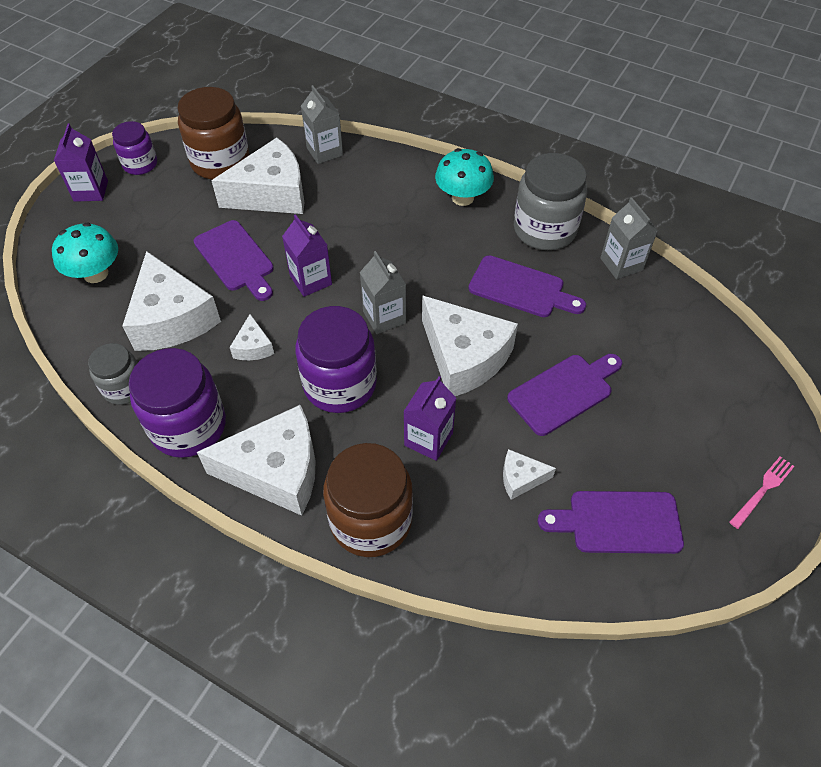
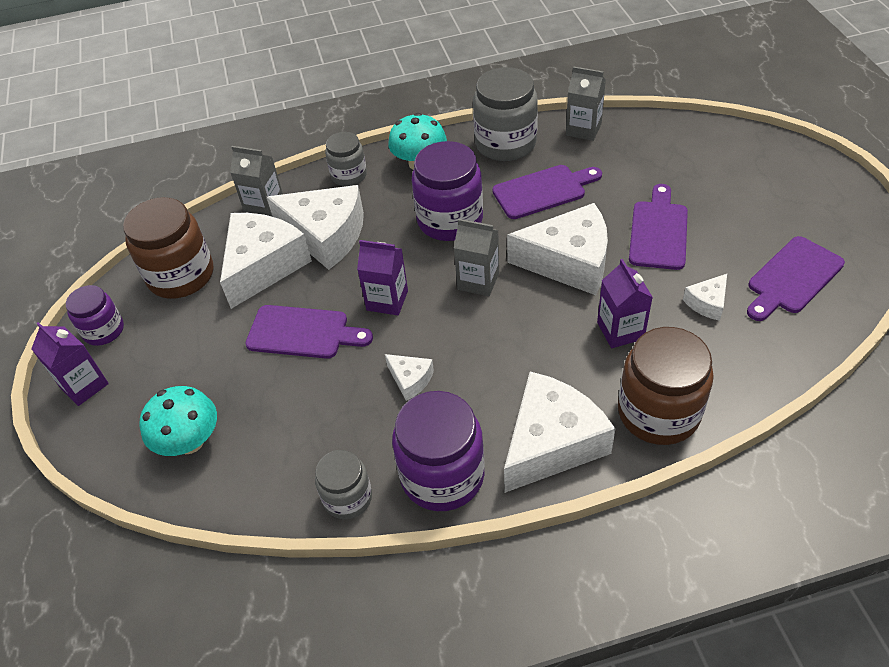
camera: 40 degrees left, 5 degrees down
(172, 318) = (312, 416): white cheese -> white cheese (326, 235)
(340, 384) = (511, 349): purple jar -> purple jar (450, 220)
(404, 170) = (349, 175): none -> grey jar
(762, 490) = (834, 194): pink fork -> none

